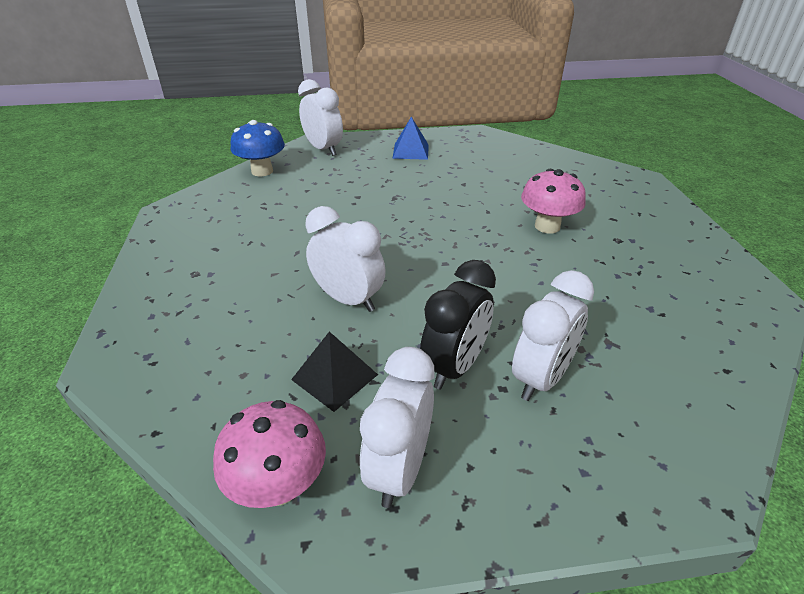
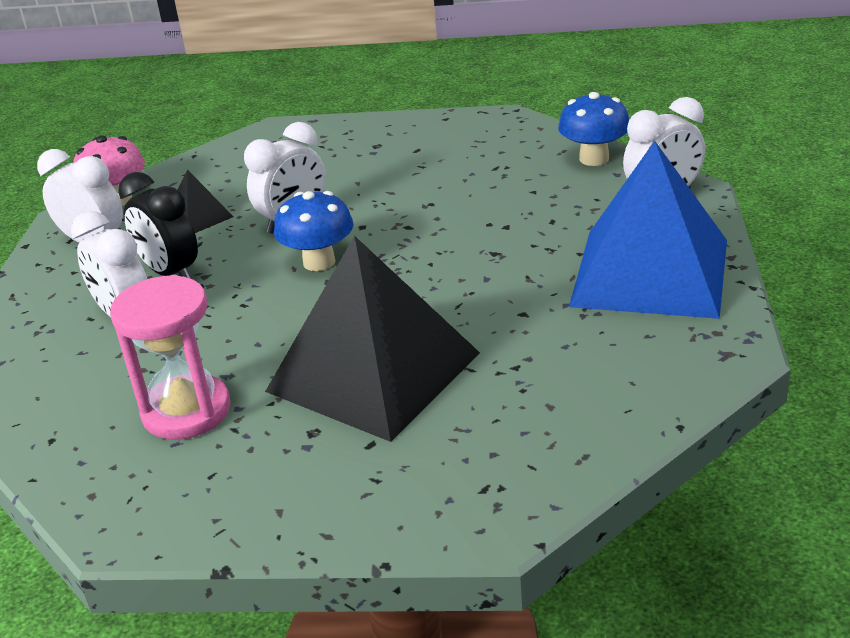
camera: 105 degrees right, 5 degrees down
(410, 151) = (650, 272): blue pyramid -> blue pyramid, size x2.37
(418, 272) = (319, 262): none -> blue mushroom
(547, 226) = (373, 371): pink mushroom -> black pyramid
(639, 299) = (186, 411): none -> pink hourglass

